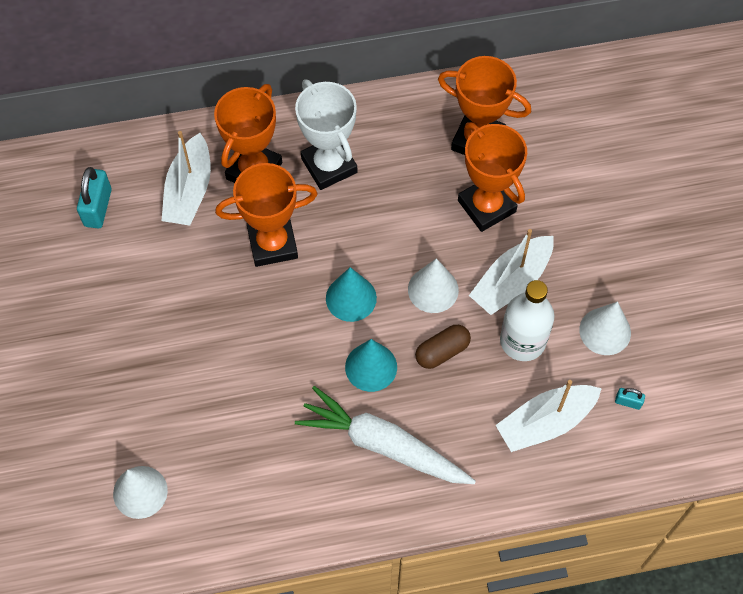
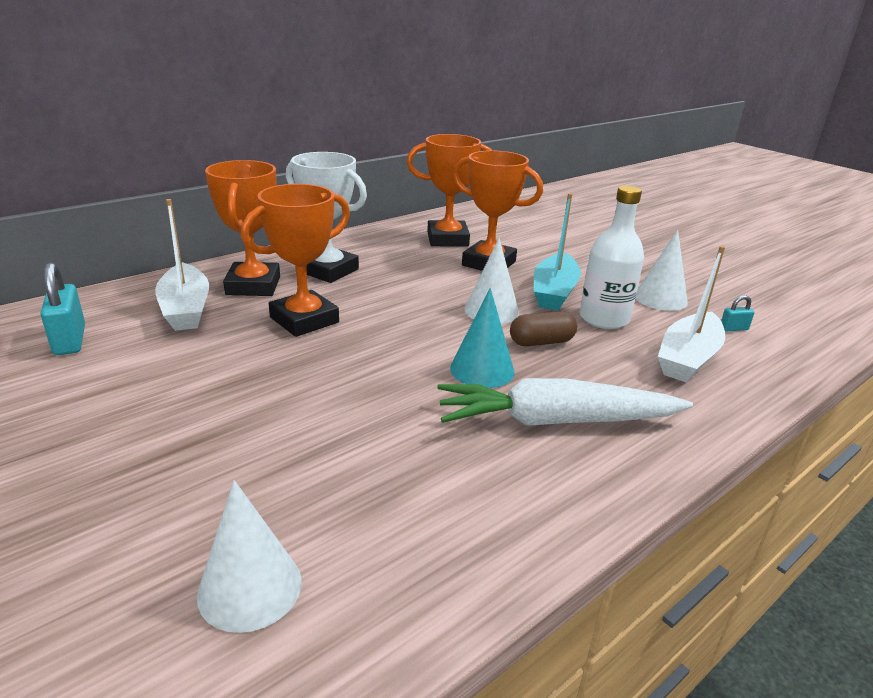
camera: 30 degrees left, 35 degrees down
(351, 298) = (417, 333): turquoise cone -> none
(442, 351) = (541, 342): brown capsule -> brown capsule turned 45 degrees clockwise
(511, 281) = (554, 292): white boat -> turquoise boat

